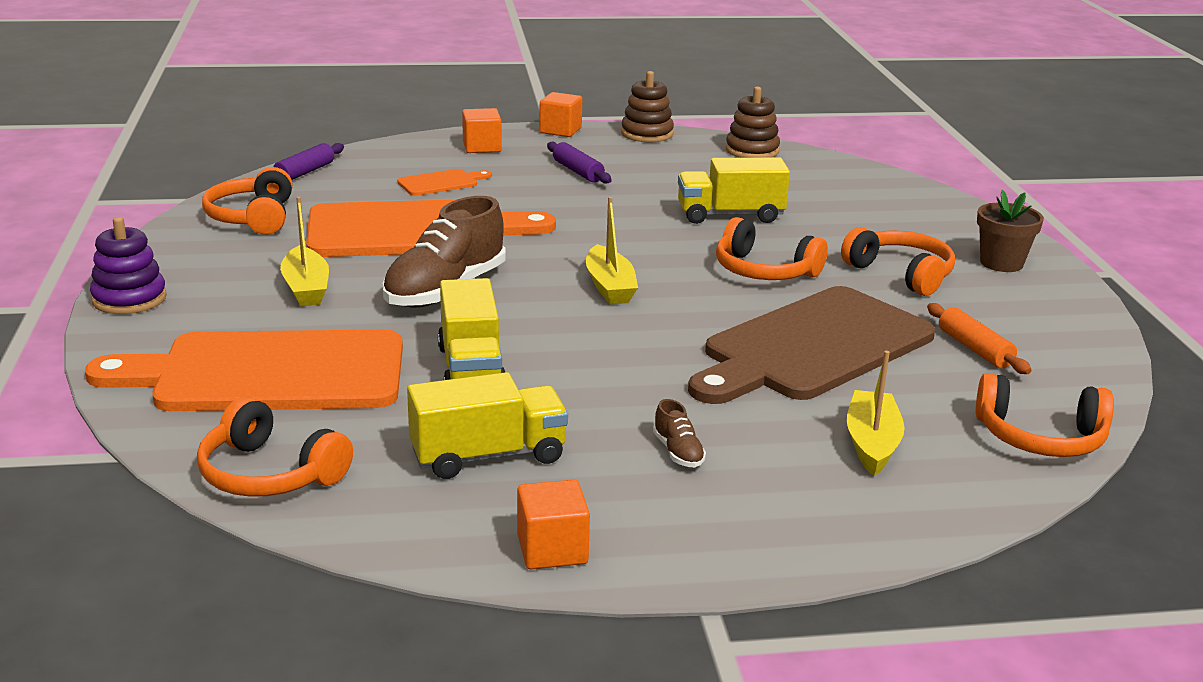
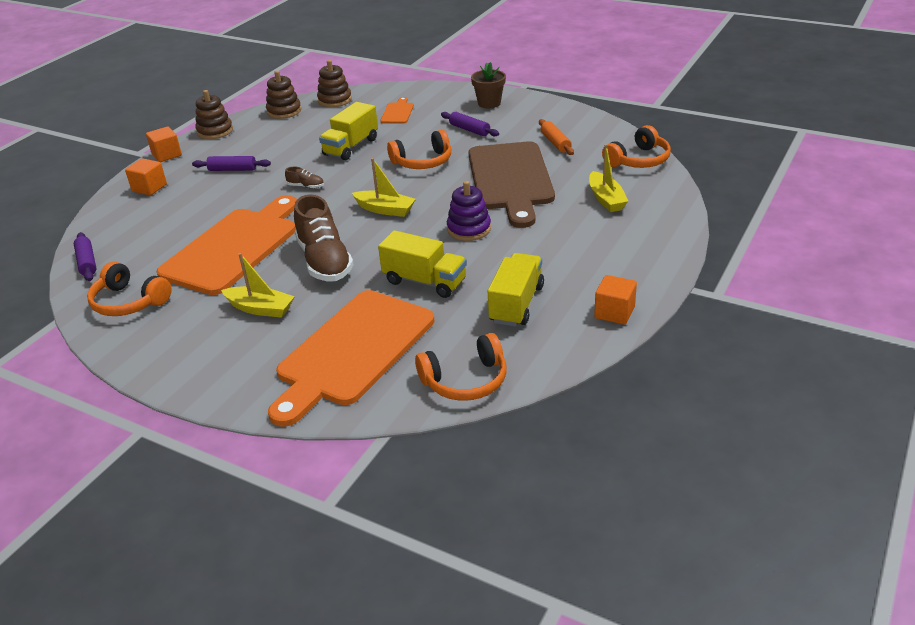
camera: 50 degrees left, 10 degrees up
(129, 299) = (186, 383): purple stacking toy -> purple stacking toy (469, 229)
(441, 183) = (180, 218): orange cutting board -> orange cutting board (398, 112)
(678, 452) = (565, 249): brown shoe -> brown shoe (306, 186)
(828, 167) = (335, 100): none -> brown stacking toy
(872, 443) = (606, 199): yellow boat -> yellow boat turned 150 degrees counterclockwise
(901, 274) = (469, 130): orange headphones -> purple rolling pin
(974, 349) = (555, 143): orange rolling pin -> orange rolling pin turned 60 degrees clockwise

